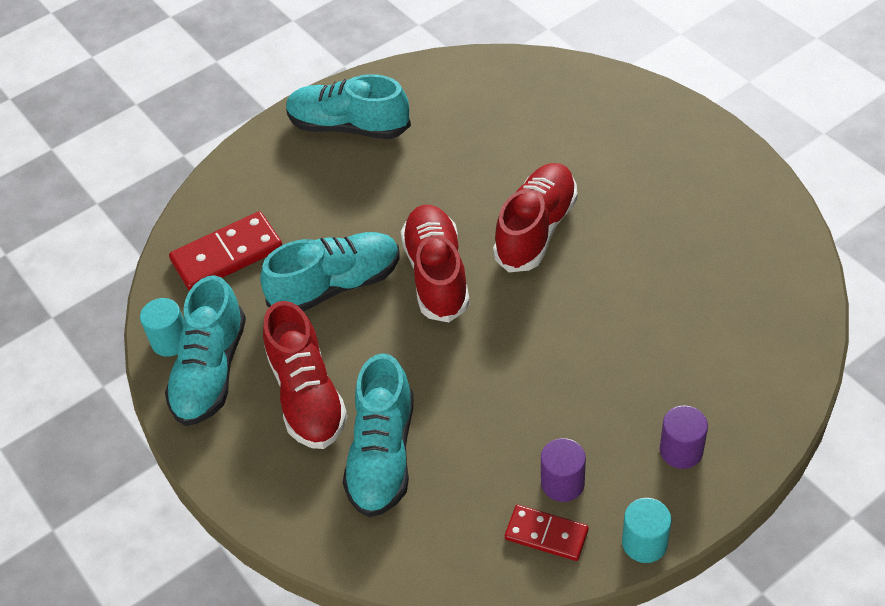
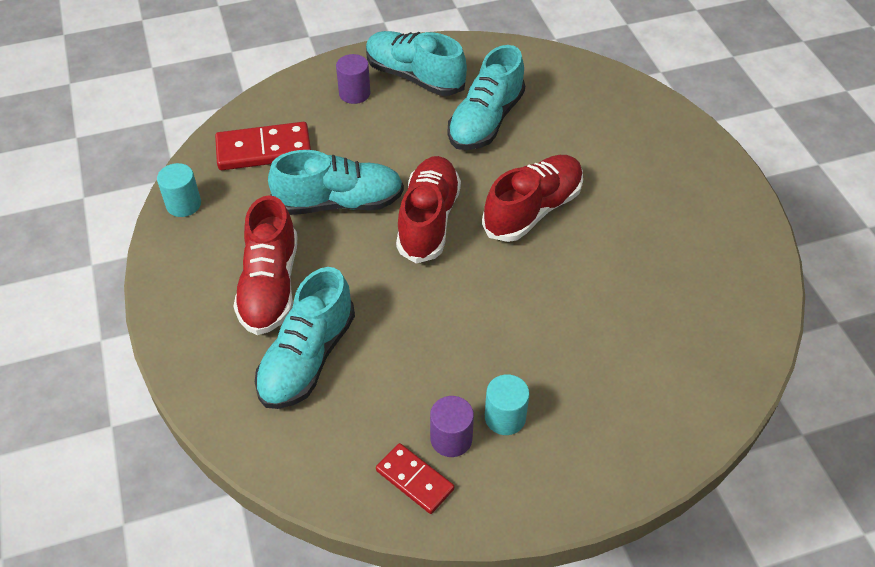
camera: 15 degrees right, 0 degrees up
(210, 371) = (202, 239): turquoise shoe -> turquoise shoe (485, 121)
(644, 543) = (500, 520): turquoise cylinder -> turquoise cylinder (505, 417)
(681, 450) = (573, 448): purple cylinder -> purple cylinder (354, 93)

